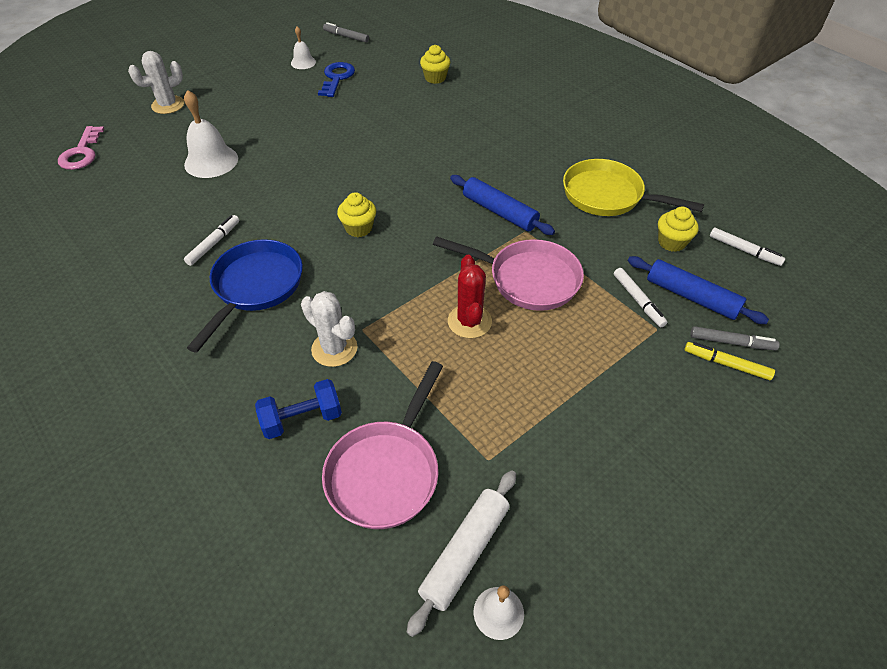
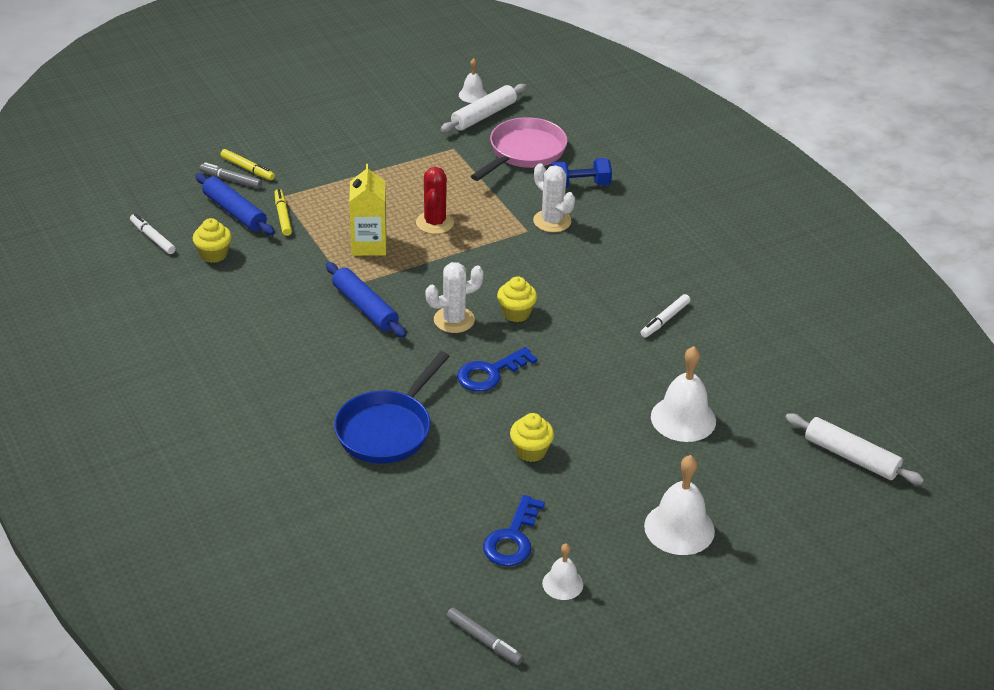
camera: 170 degrees left, 10 degrees down
(82, 153) = (851, 457): pink key -> white rolling pin
(168, 105) = (761, 523): white cactus -> white cactus (454, 320)
(226, 96) = (679, 528): none -> white bell
(255, 287) = (620, 275): blue pan -> blue pan (387, 429)
(372, 173) = (490, 373): none -> blue key
(435, 78) = (364, 514): yellow cupcake -> yellow cupcake (531, 451)
(528, 279) = (369, 245): pink pan -> yellow carton
(608, 196) = (241, 306): yellow pan -> none
(638, 300) = (283, 216): white marker -> yellow marker

